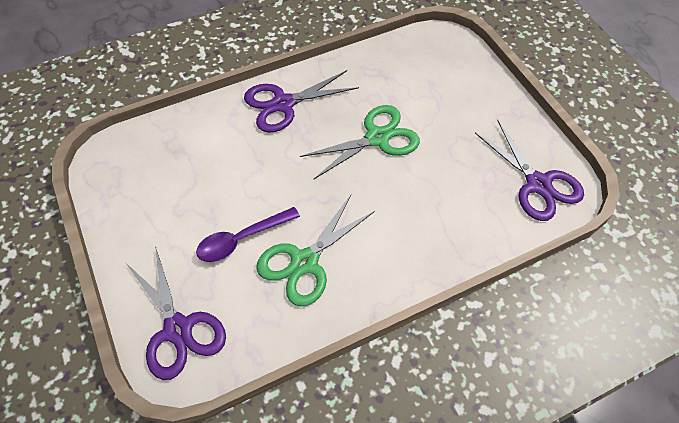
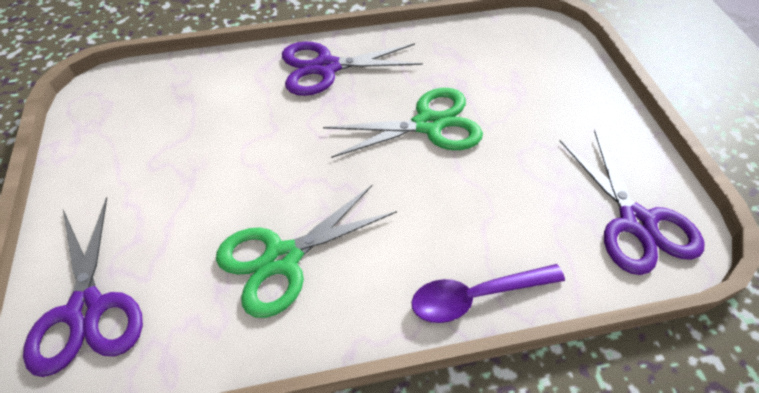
camera: 15 degrees right, 5 degrees down
(242, 239) = (214, 212): purple spoon -> purple spoon (476, 296)

